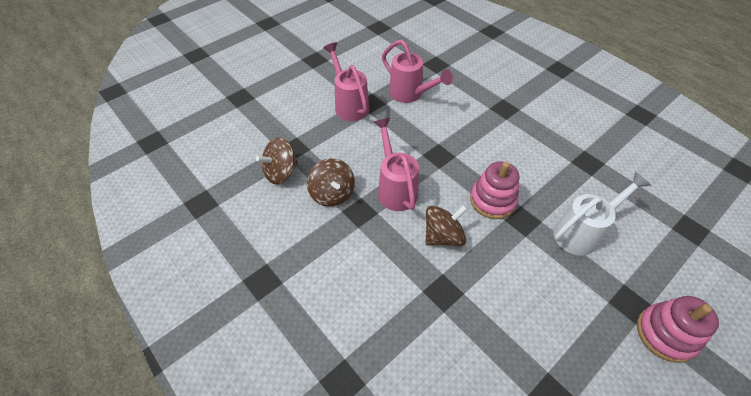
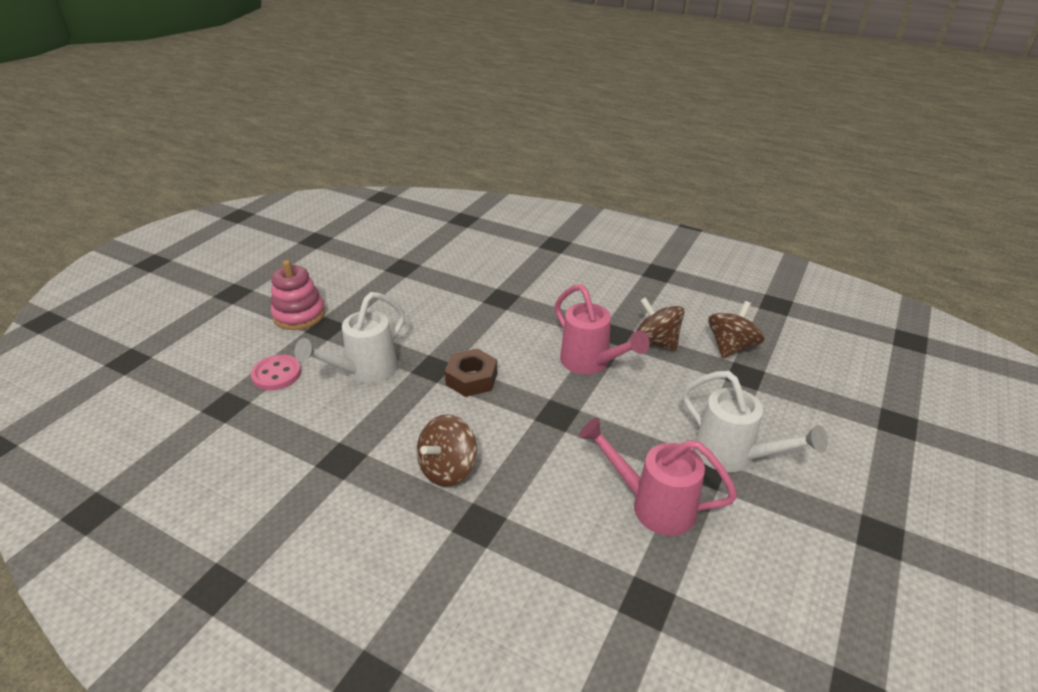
camera: 160 degrees right, 15 degrees down
(349, 104) = (733, 456): pink watering can -> white watering can
(443, 236) = (517, 334): brown spinning top -> brown spinning top (448, 469)
(492, 200) = (471, 379): pink stacking toy -> brown nut
(660, 252) = (277, 374): none -> pink button

